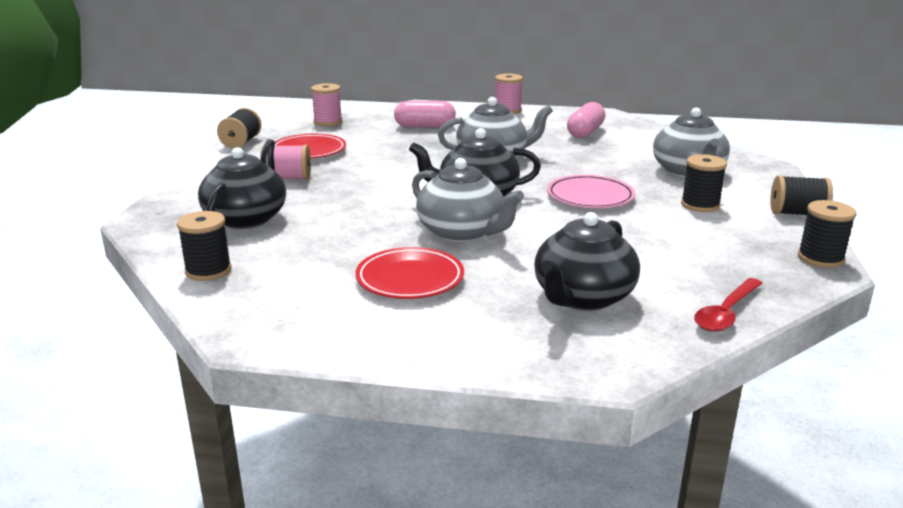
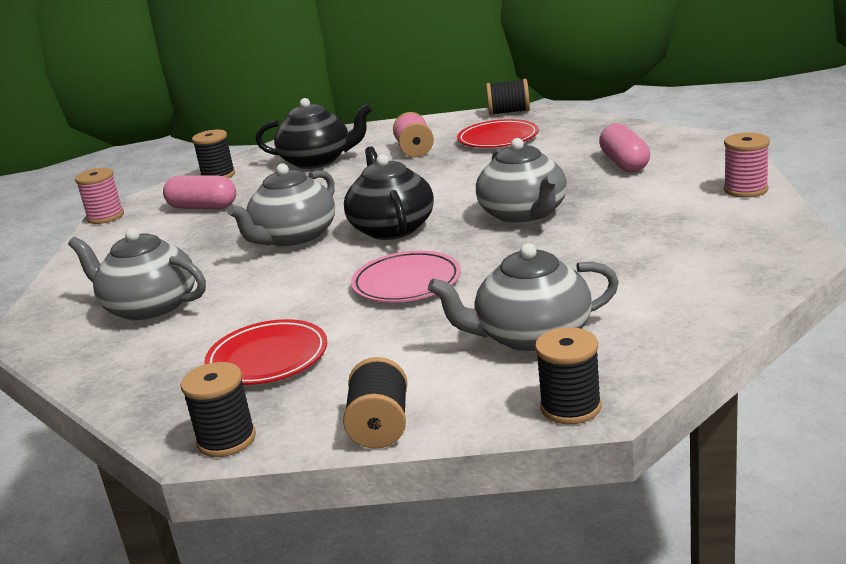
camera: 85 degrees right, 0 degrees up
(328, 122) = (603, 123): pink spool -> pink spool (105, 217)
(410, 279) = (197, 237): red plate -> red plate (268, 358)
(582, 297) = (150, 308): black teapot -> grey teapot
(585, 132) = (677, 250): pink capsule -> pink capsule (203, 207)
(700, 205) = (396, 352): black spool -> black spool (571, 407)
(726, 313) = (103, 378): red spoon -> none

